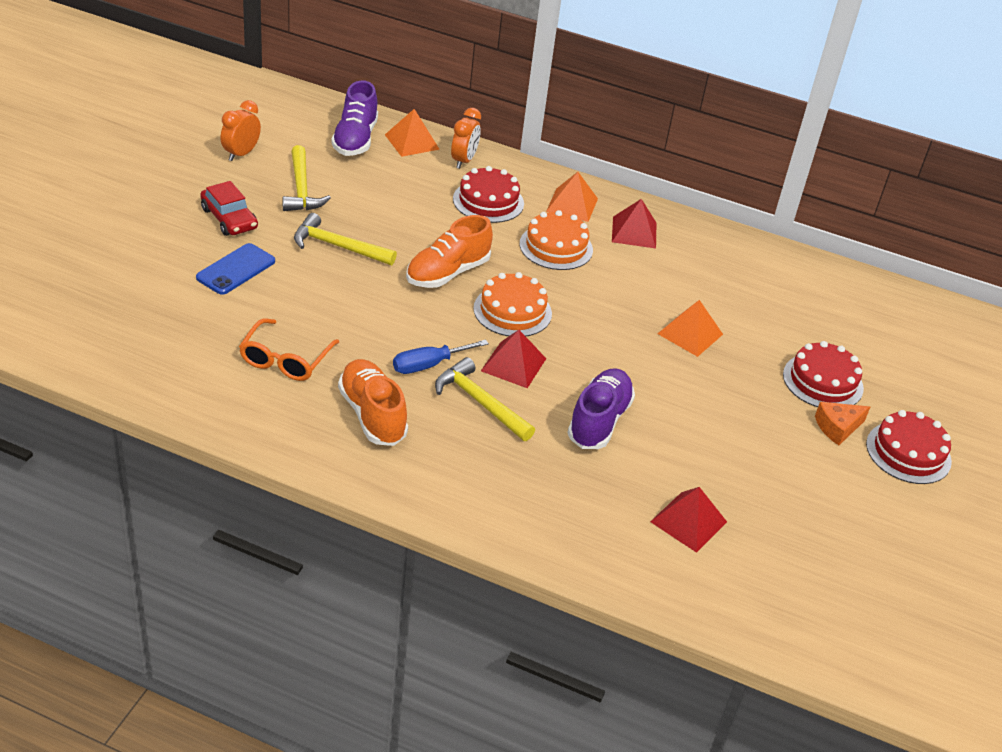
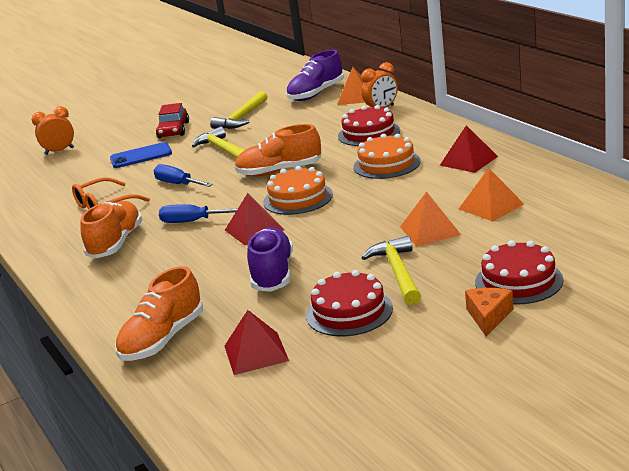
camera: 45 degrees right, 15 degrees down
(241, 154) = (228, 98): orange clock -> orange clock (59, 151)
(343, 310) = (178, 184): none -> blue screwdriver
(480, 402) = (198, 248): yellow hammer -> yellow hammer (398, 272)
(572, 204) = (436, 140): orange pyramid -> orange pyramid (491, 206)
(581, 531) = (163, 339): none -> orange shoe
(599, 421) = (272, 274): purple shoe -> purple shoe turned 60 degrees counterclockwise
(837, 427) = (488, 316): orange cheese -> orange cheese turned 90 degrees clockwise
(908, 452) = (542, 349): red cake -> red cake (349, 312)

